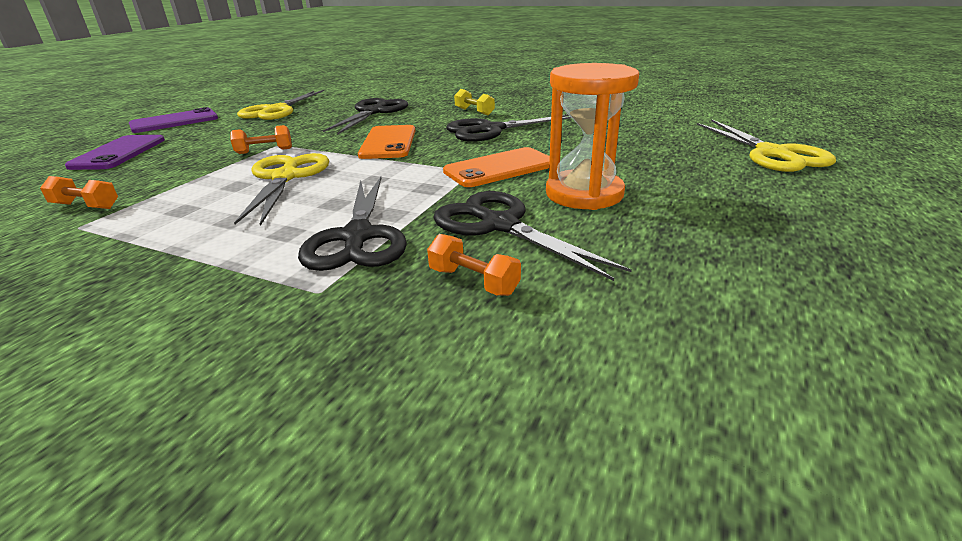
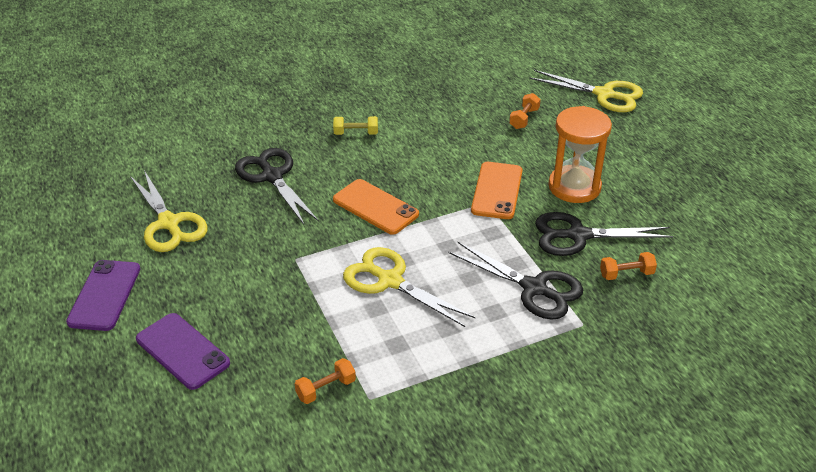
camera: 50 degrees left, 10 degrees up
(264, 151) = (305, 271): orange dumbbell -> orange dumbbell (524, 119)
(491, 130) = (415, 152): black scissors -> none

